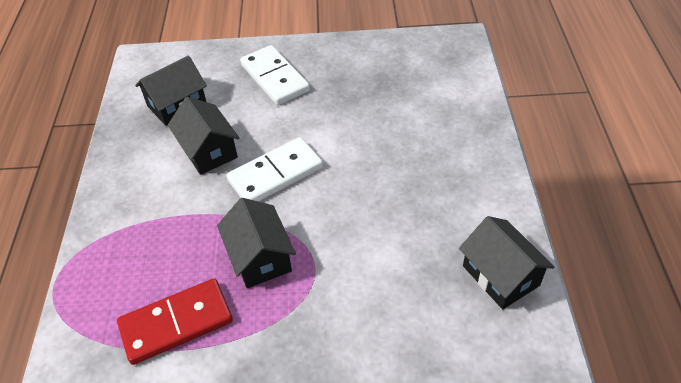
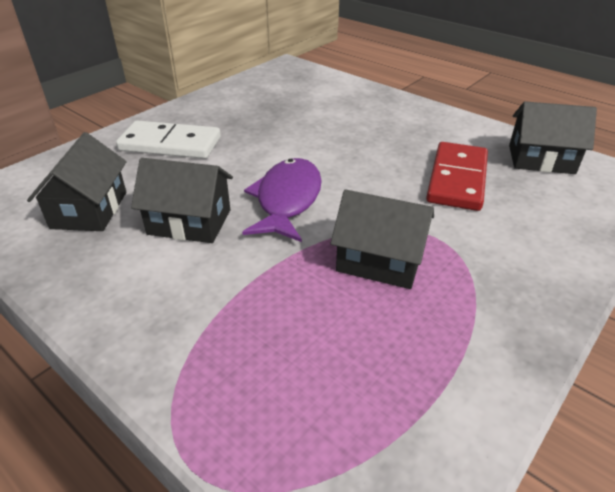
camera: 50 degrees left, 10 degrees down
(176, 323) = (401, 369): red domino -> red domino (457, 179)
(275, 174) = (287, 200): white domino -> purple fish

